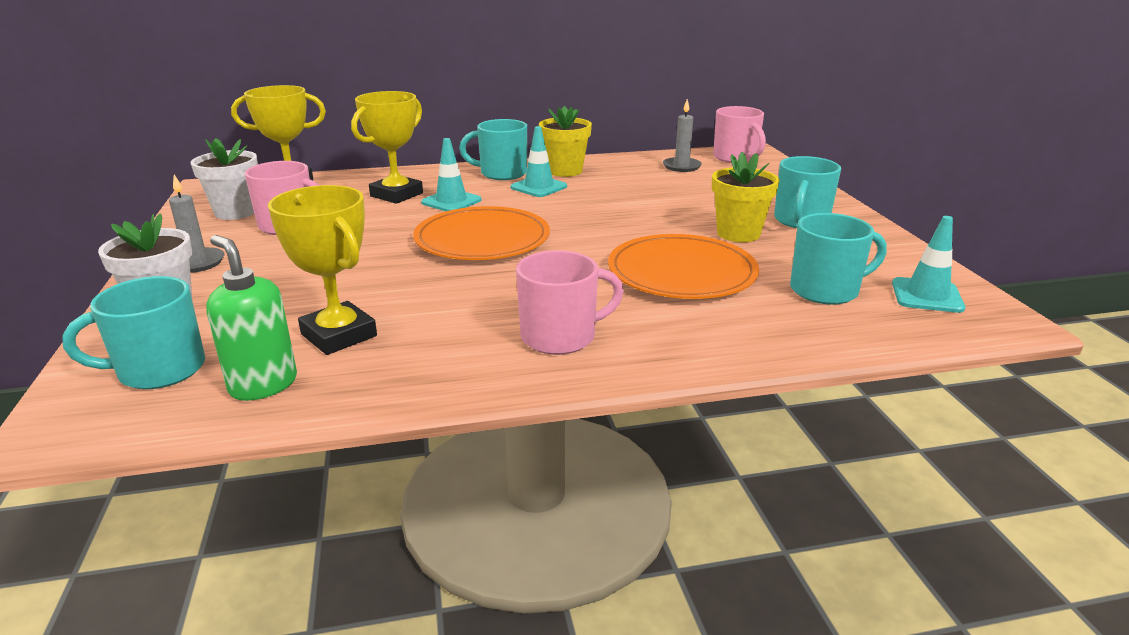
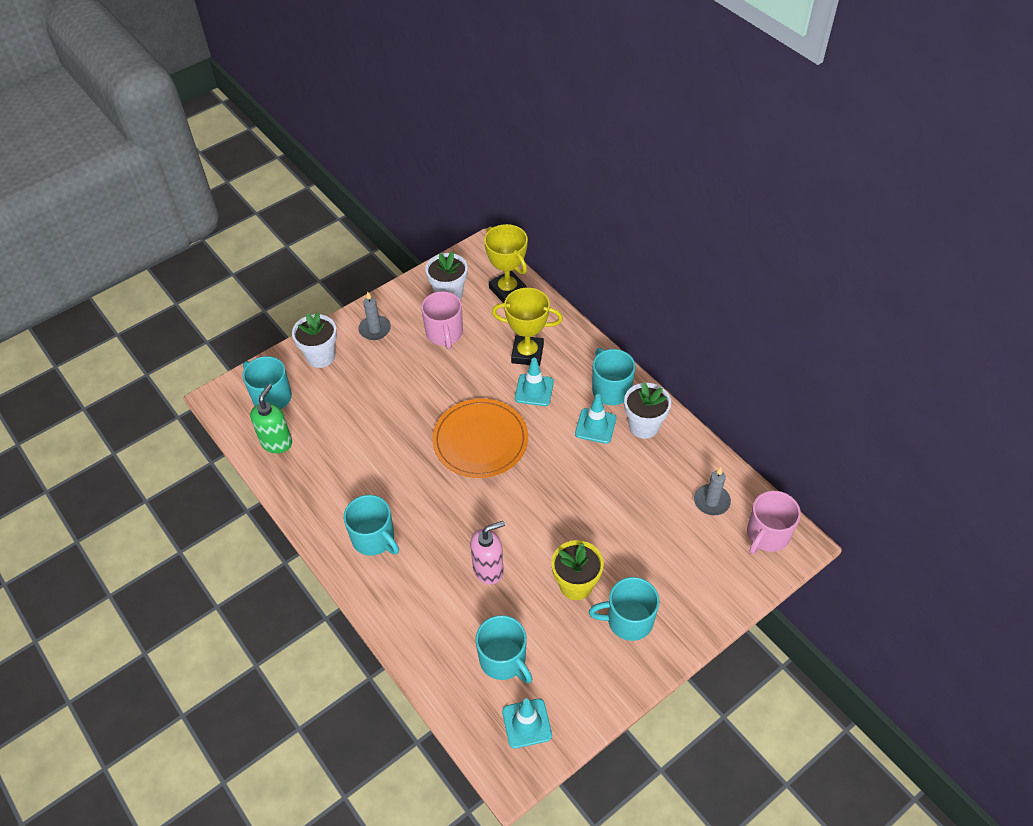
camera: 65 degrees right, 25 degrees up
(339, 335) = (331, 442): yellow trophy -> none
(560, 337) = (374, 538): pink mug -> turquoise mug
(565, 171) = (644, 426): yellow flower pot -> white flower pot
(681, 272) = (488, 569): orange plate -> pink soap dispenser

